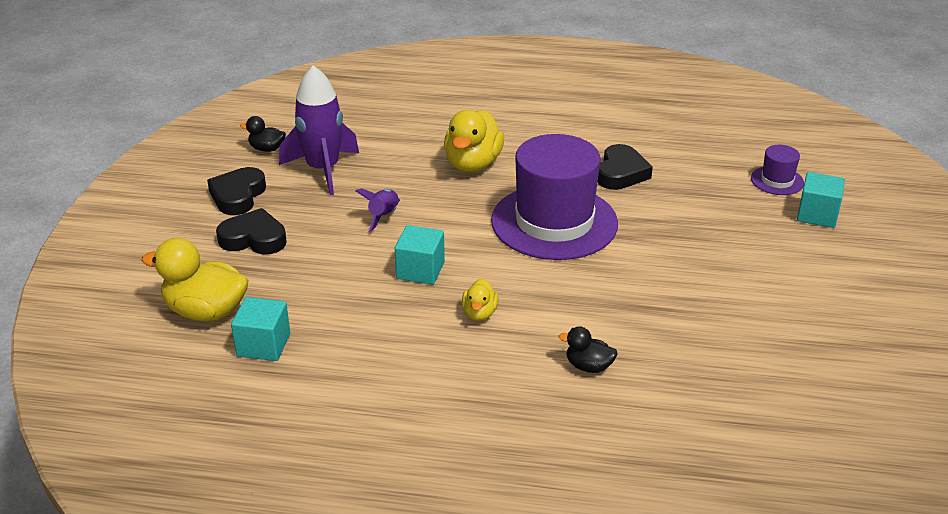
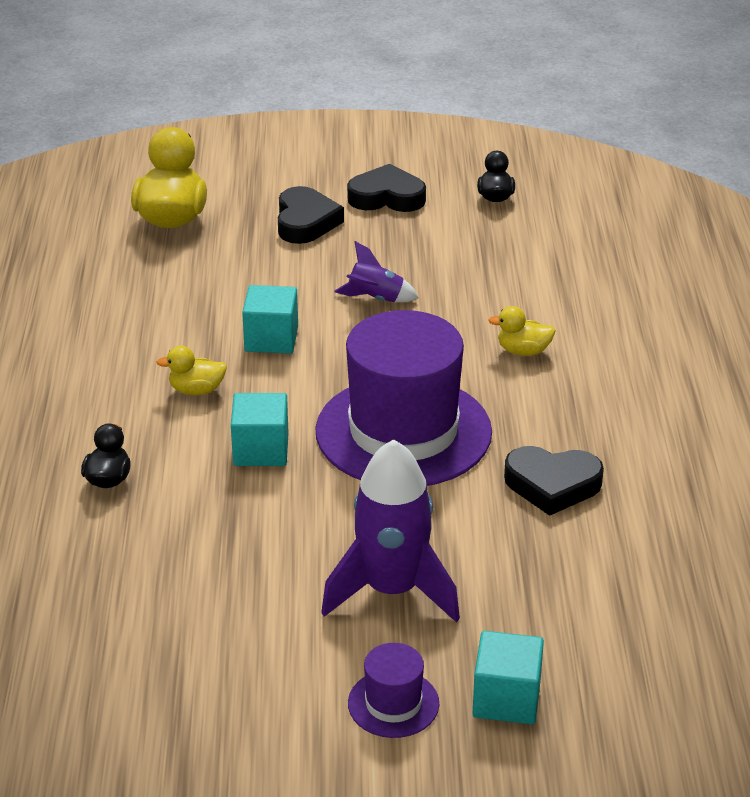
camera: 80 degrees right, 0 degrees up
(263, 345) = (122, 260): turquoise cube -> turquoise cube (261, 450)
(323, 170) = (463, 242): purple rocket -> purple rocket (392, 590)
(473, 164) = (523, 351): yellow duck -> yellow duck, size x0.52
(777, 180) = (595, 654): purple hat -> purple hat (393, 703)

